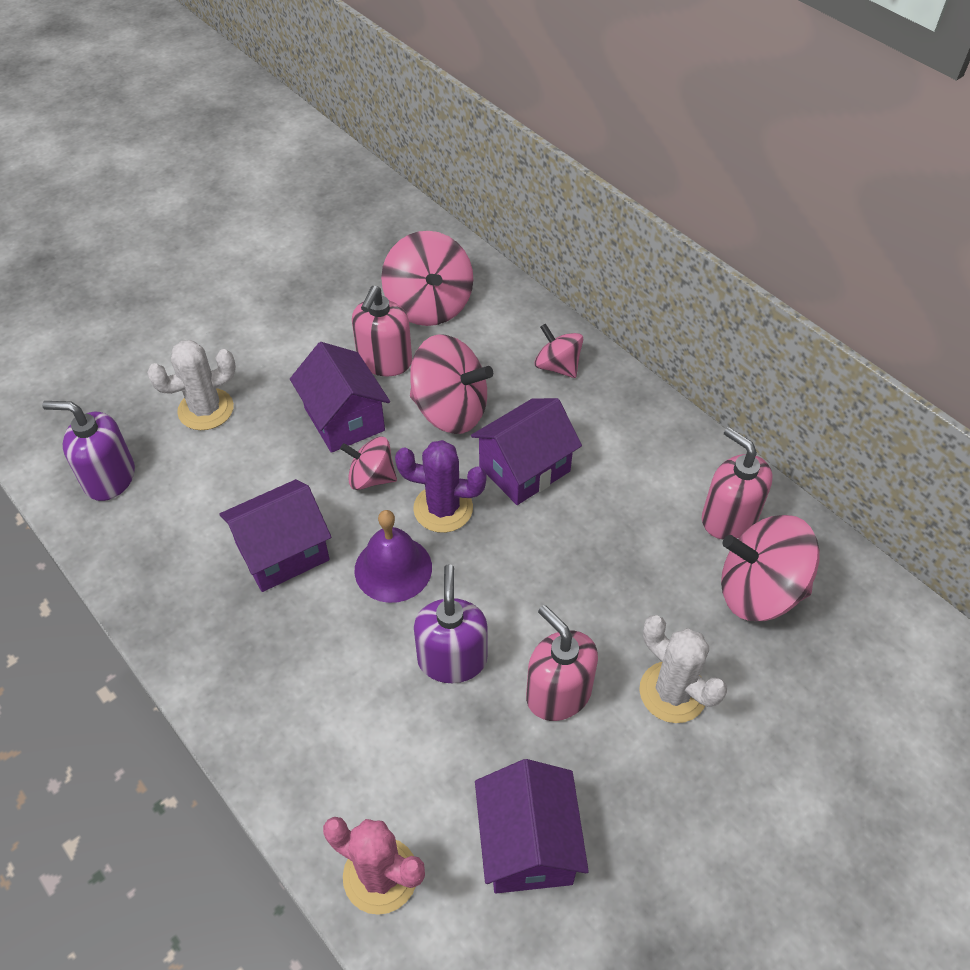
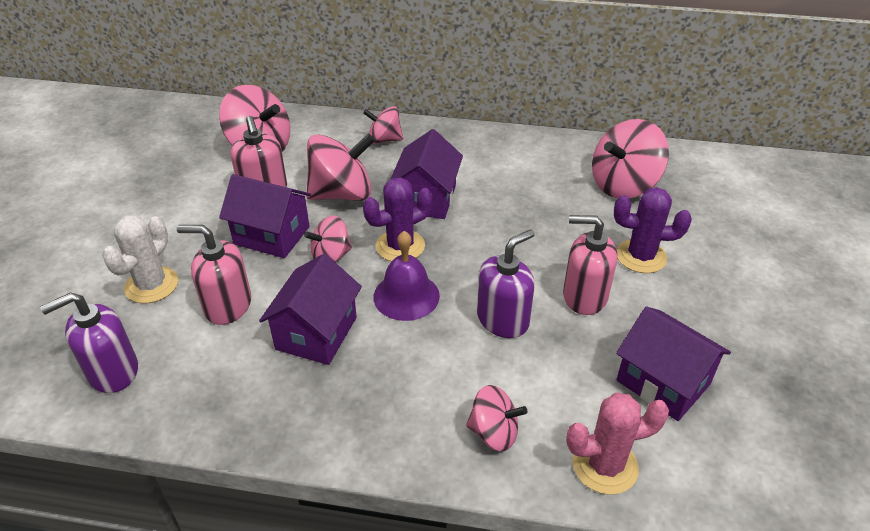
camera: 40 degrees left, 10 degrees down
(324, 765) = (494, 432): none -> pink spinning top
(452, 659) = (503, 319): purple soap dispenser -> purple soap dispenser turned 90 degrees clockwise
(672, 692) = (641, 256): white cactus -> purple cactus
(728, 518) = (567, 161): pink soap dispenser -> pink soap dispenser (227, 305)

